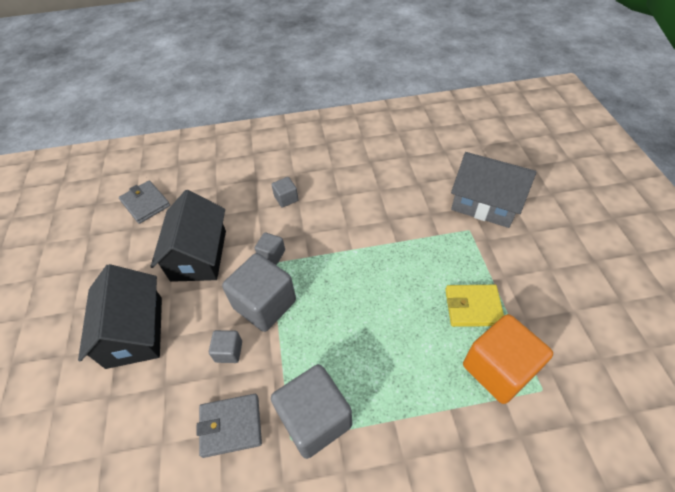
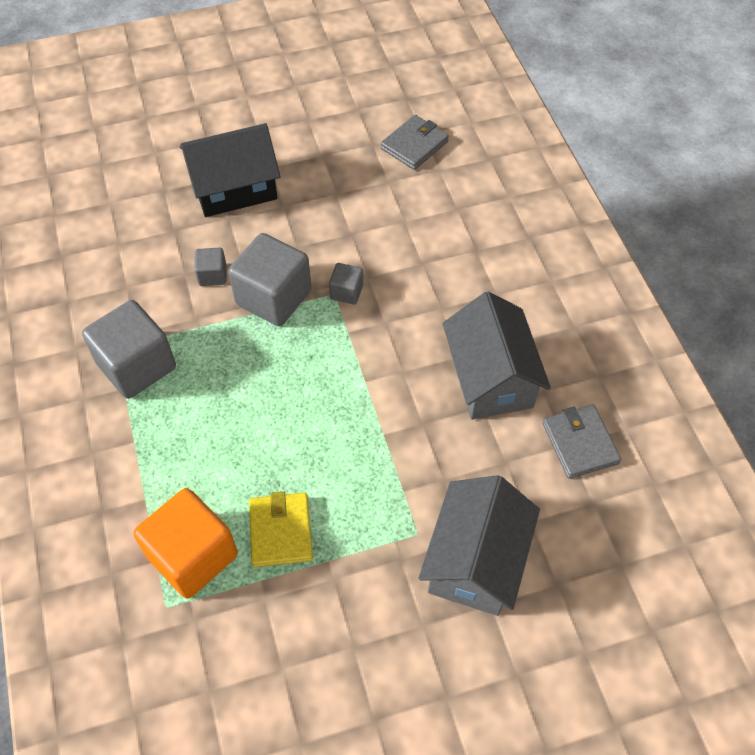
camera: 80 degrees right, 5 degrees up
(199, 255) = (339, 218): black house -> none
(231, 426) = (132, 294): grey wallet -> grey wallet (579, 443)
(286, 198) = (446, 292): grey cube -> none
(358, 183) = (490, 378): none -> grey house

